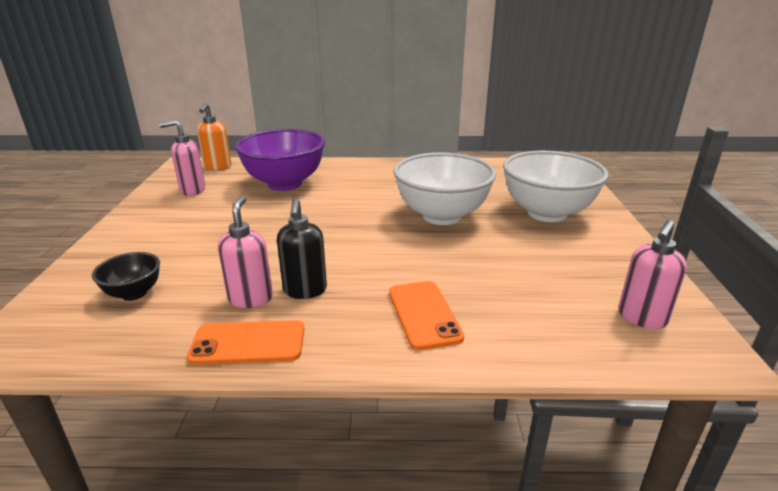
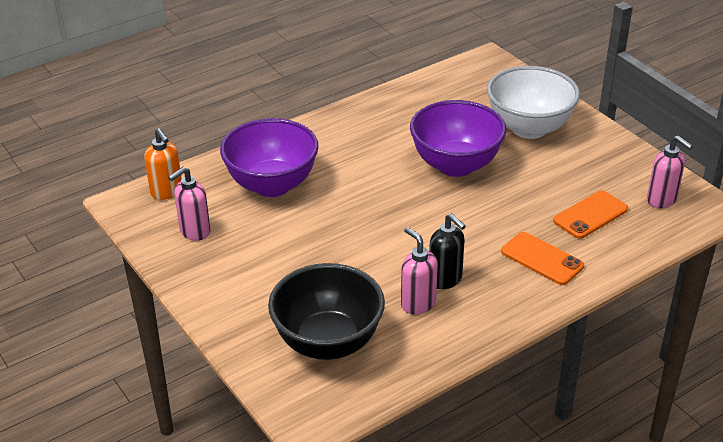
camera: 35 degrees left, 10 degrees up
(134, 293) = (328, 342): black bowl -> black bowl, size x2.07
(248, 343) = (463, 332): orange phone -> orange phone (590, 215)
(442, 216) = (455, 165): white bowl -> purple bowl
(641, 318) = (662, 200): pink soap dispenser -> pink soap dispenser turned 45 degrees counterclockwise

